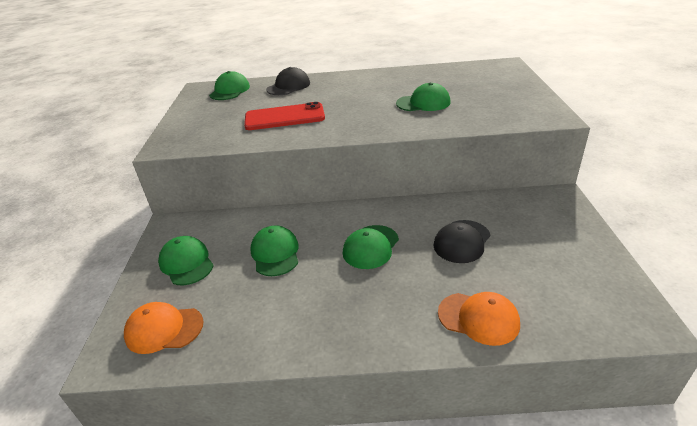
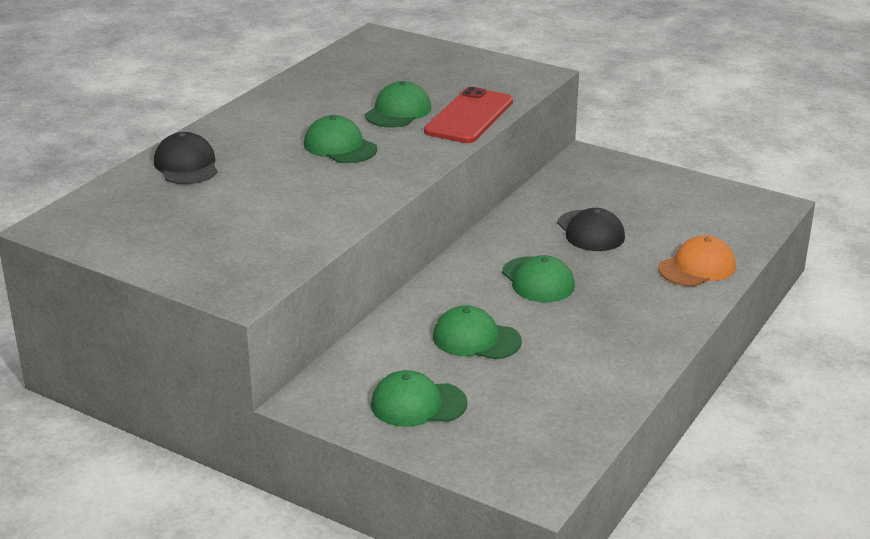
camera: 60 degrees left, 5 degrees down
(164, 329) = (527, 442): orange cap -> none
(230, 90) = (114, 208): green cap -> green cap (340, 146)
(284, 117) = (290, 195): red phone -> red phone (469, 116)

